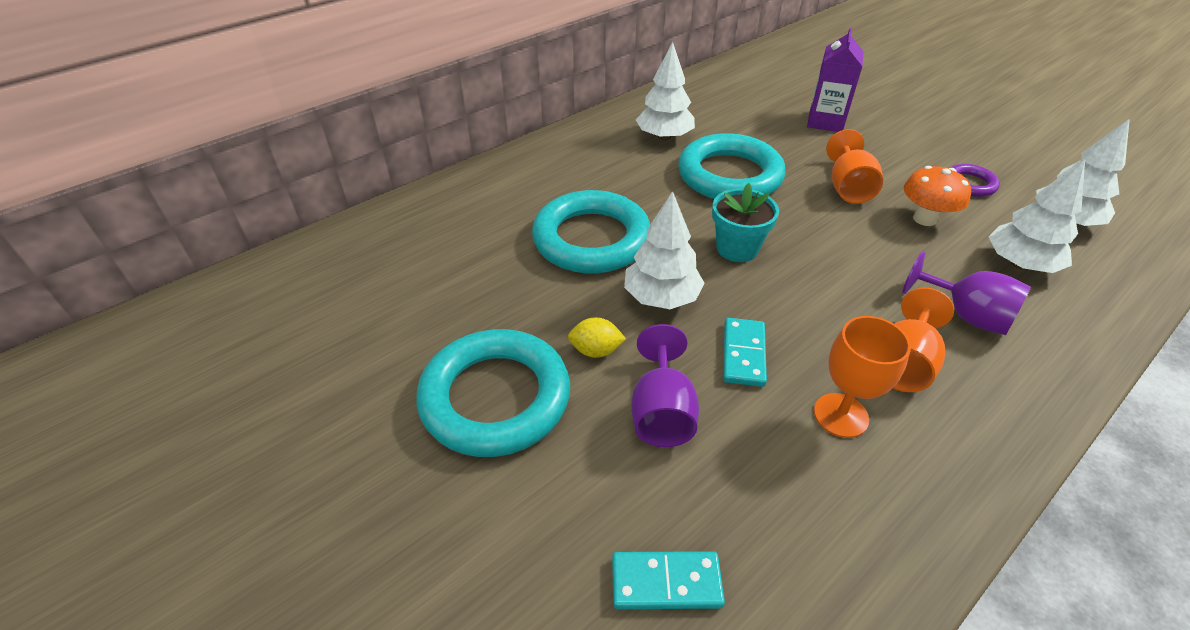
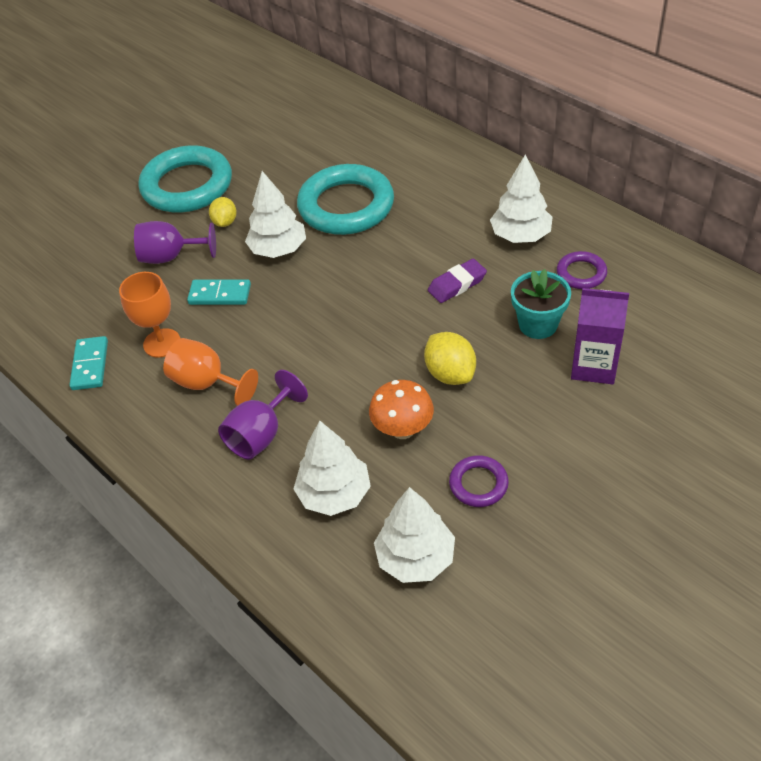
camera: 90 degrees right, 5 degrees up
(666, 582) = (62, 265): turquoise domino -> turquoise domino (90, 365)
(717, 115) = (581, 273): none -> purple ring
(729, 175) = (457, 284): turquoise ring -> purple eraser
(737, 248) = (341, 290): turquoise flower pot -> turquoise flower pot (538, 324)
(848, 188) = (450, 373): orange goblet -> yellow lemon

